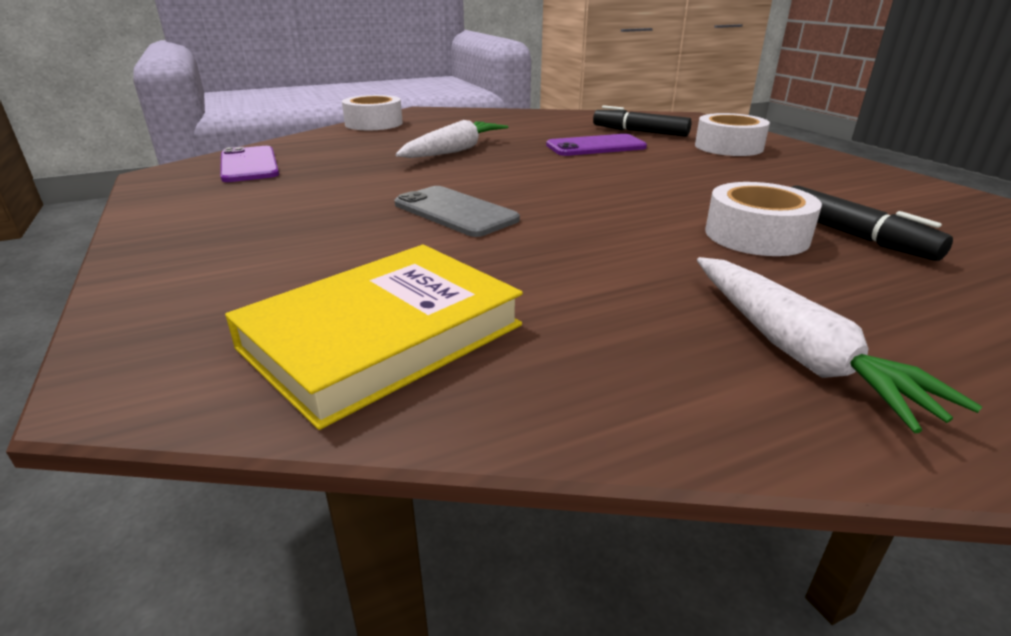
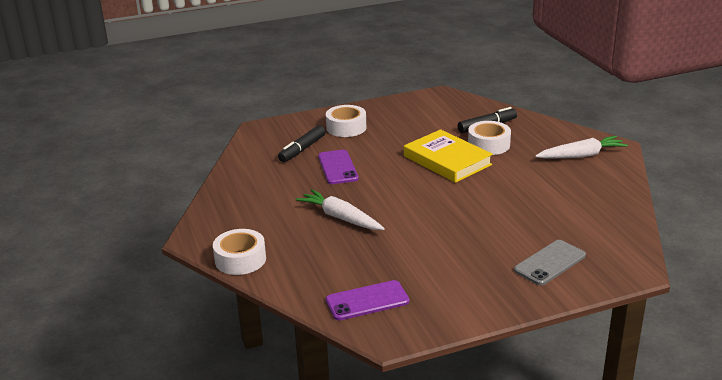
camera: 85 degrees left, 0 degrees up
(383, 336) = (592, 224): yellow book -> yellow book (447, 160)
(455, 212) = (464, 214): grey phone -> grey phone (550, 263)

